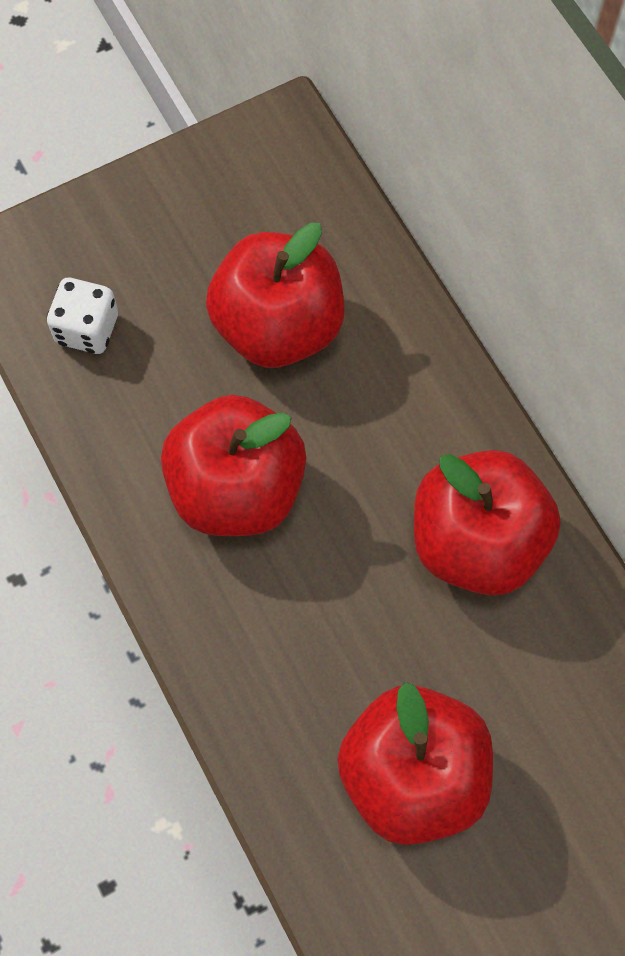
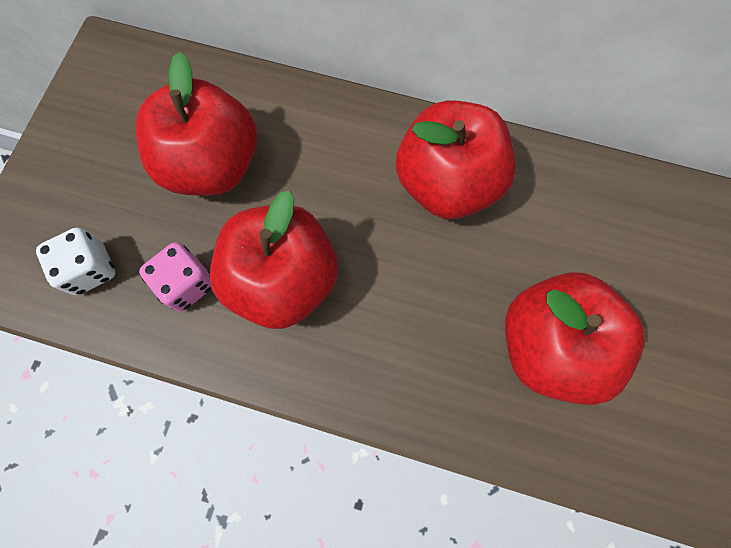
camera: 45 degrees left, 5 degrees up
(153, 416) = (187, 284): none -> pink dice

